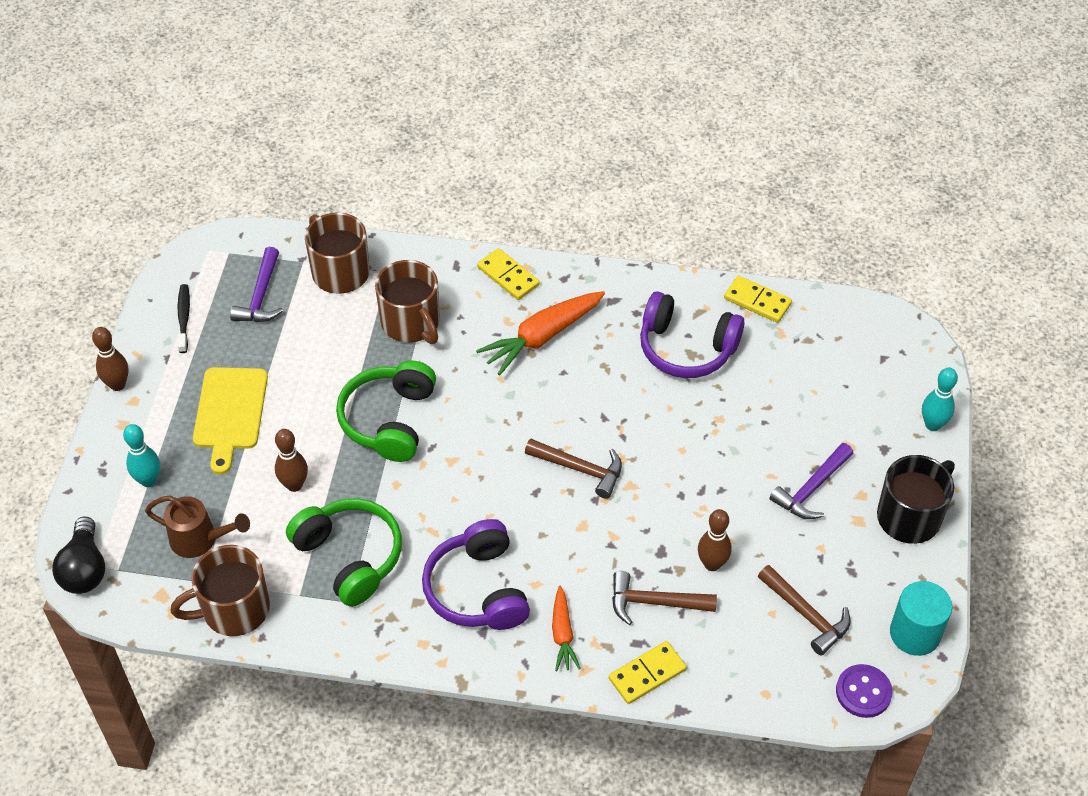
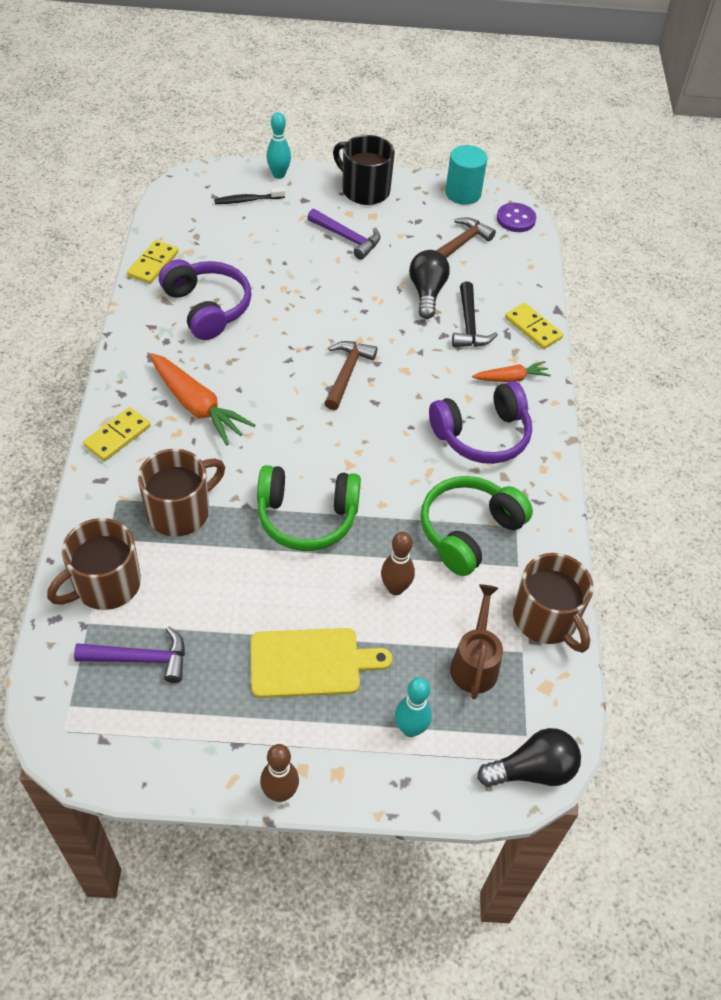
camera: 100 degrees left, 0 degrees up
(184, 318) = (174, 737): black toothbrush -> black toothbrush (247, 200)
(654, 602) = (469, 325): brown hammer -> black hammer
(686, 348) = (207, 308): purple headphones -> purple headphones turned 45 degrees counterclockwise
(712, 564) = (427, 293): brown bowling pin -> black light bulb

